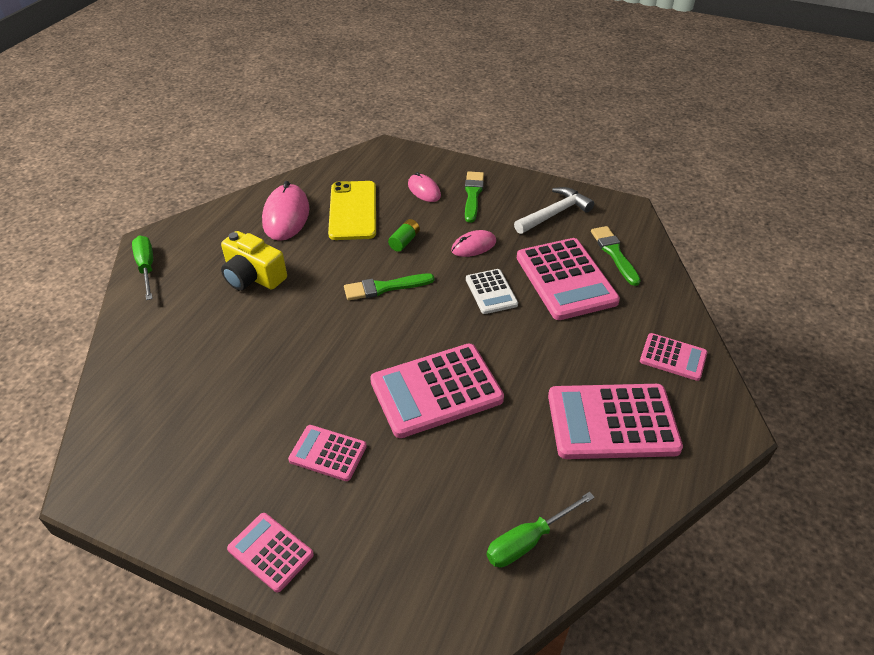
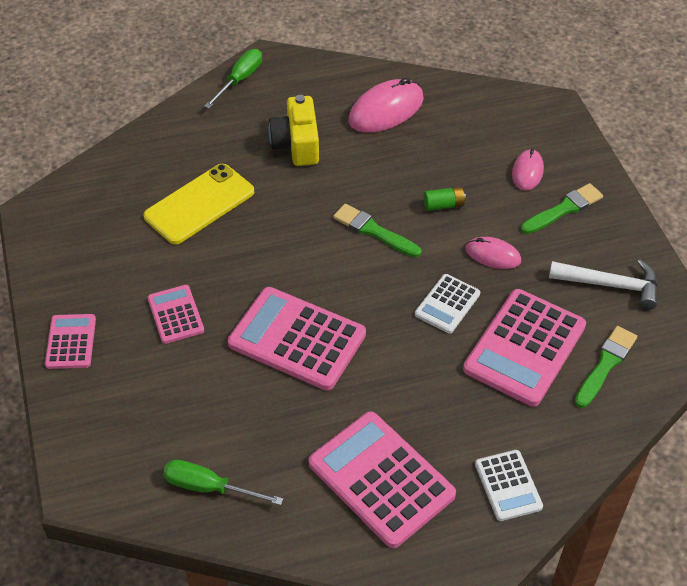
camera: 50 degrees right, 5 degrees up
(353, 210) = (442, 145): yellow phone -> yellow phone (199, 204)
(673, 357) = (508, 485): pink calculator -> white calculator

